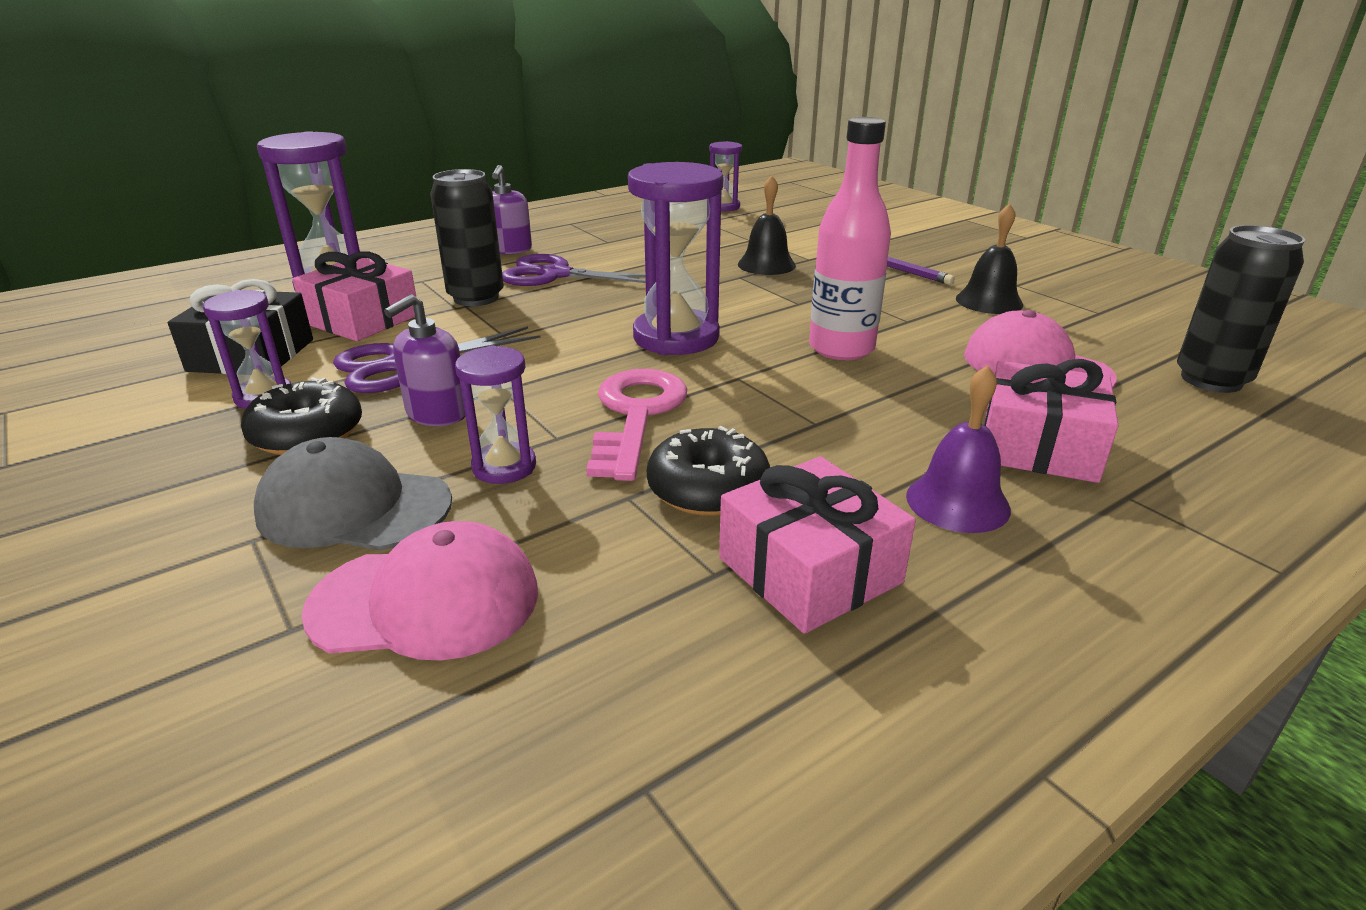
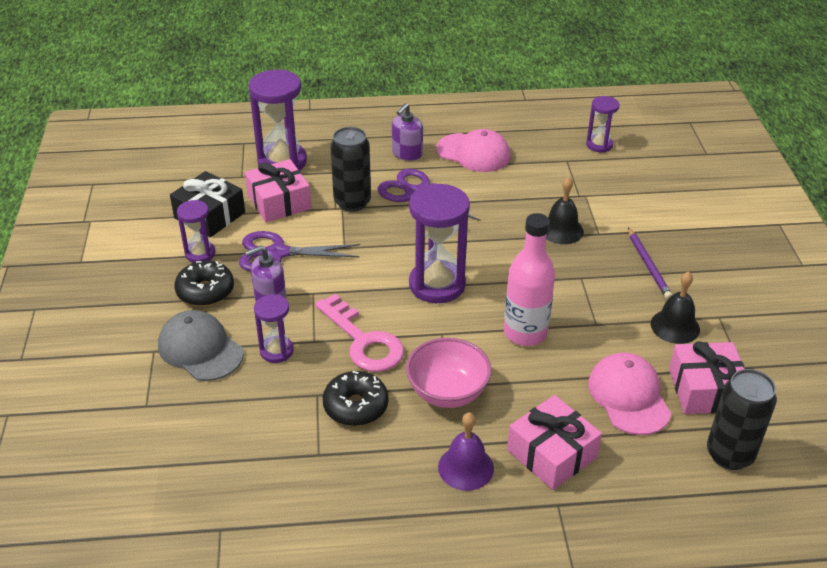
camera: 30 degrees right, 10 degrees up
(426, 601) = (199, 415): pink cap -> pink cap (473, 153)
(636, 415) = (363, 341): pink key -> pink key turned 105 degrees clockwise
(809, 570) = (358, 471): pink gift -> pink gift (705, 390)
(821, 430) = (447, 392): none -> pink bowl

